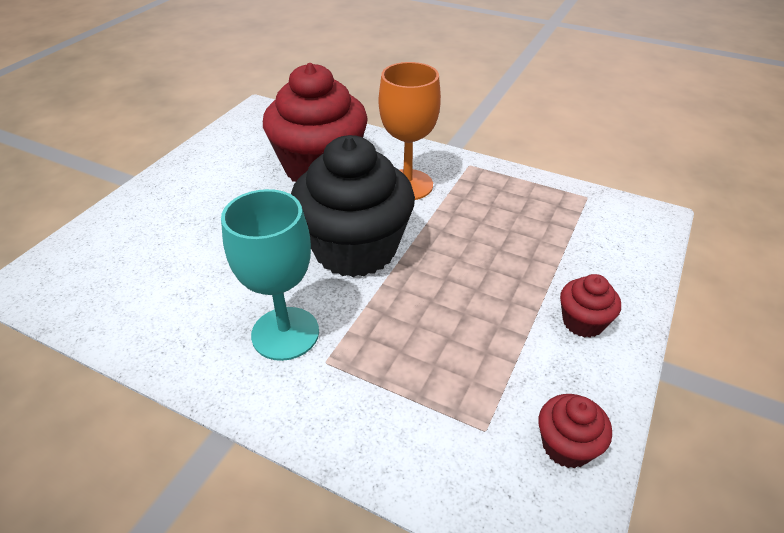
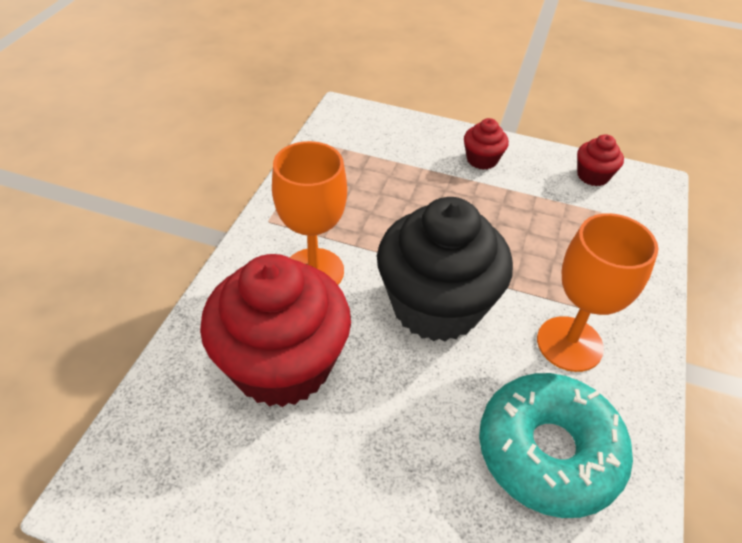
camera: 100 degrees left, 5 degrees up
(188, 290) = (548, 452): none -> turquoise donut
(285, 333) = (569, 344): turquoise goblet -> orange goblet

